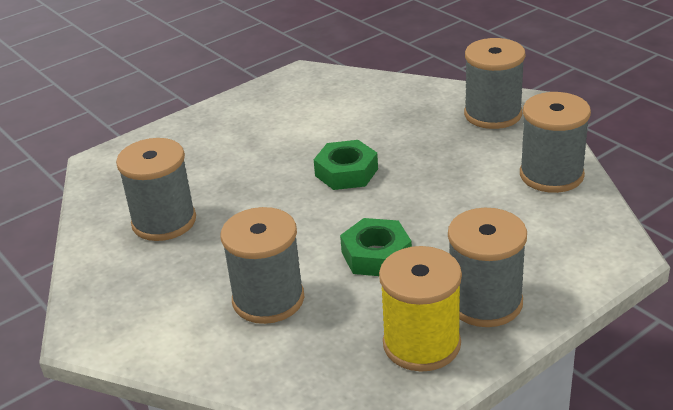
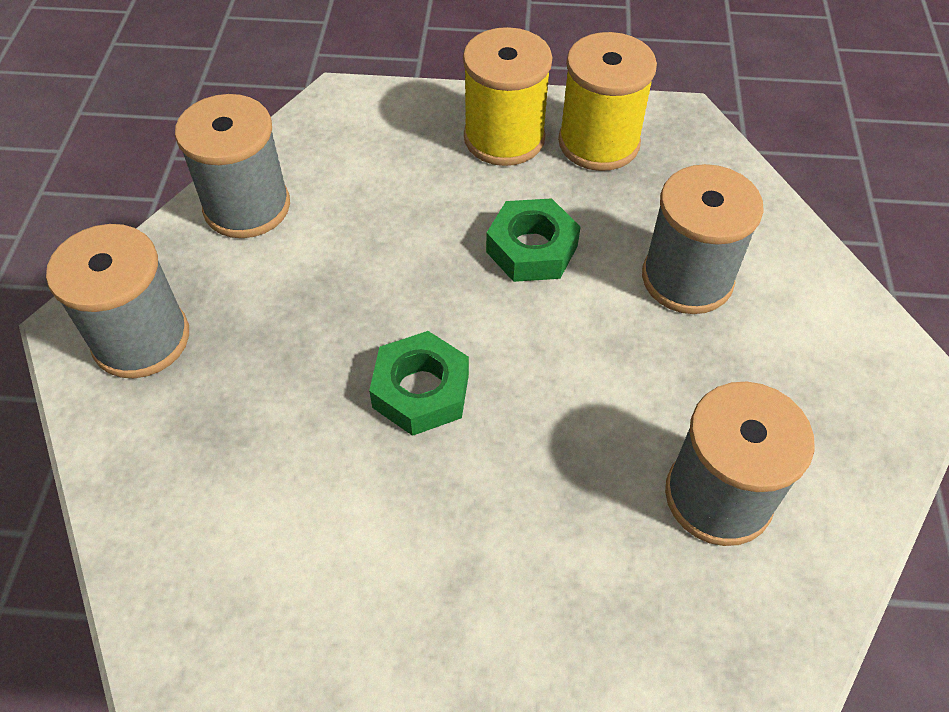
camera: 140 degrees left, 20 degrees up
(485, 302) = (504, 138): grey spool -> yellow spool

